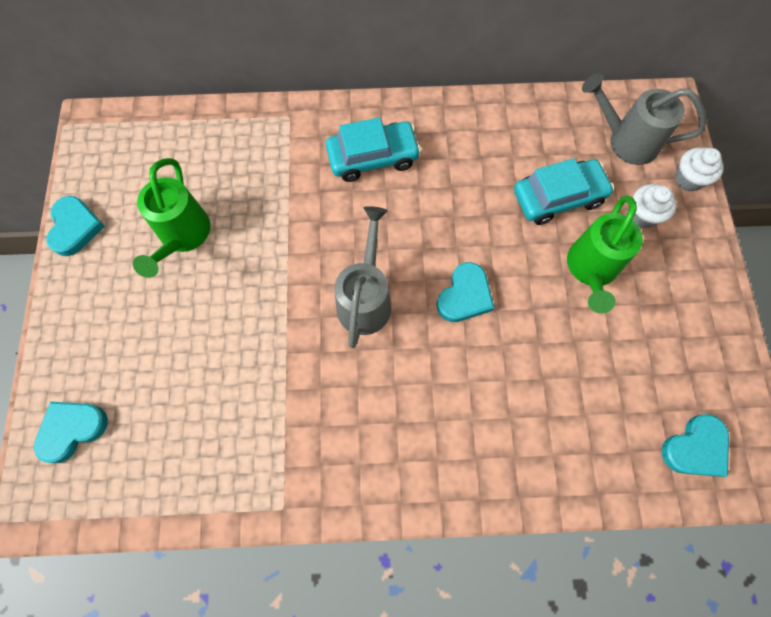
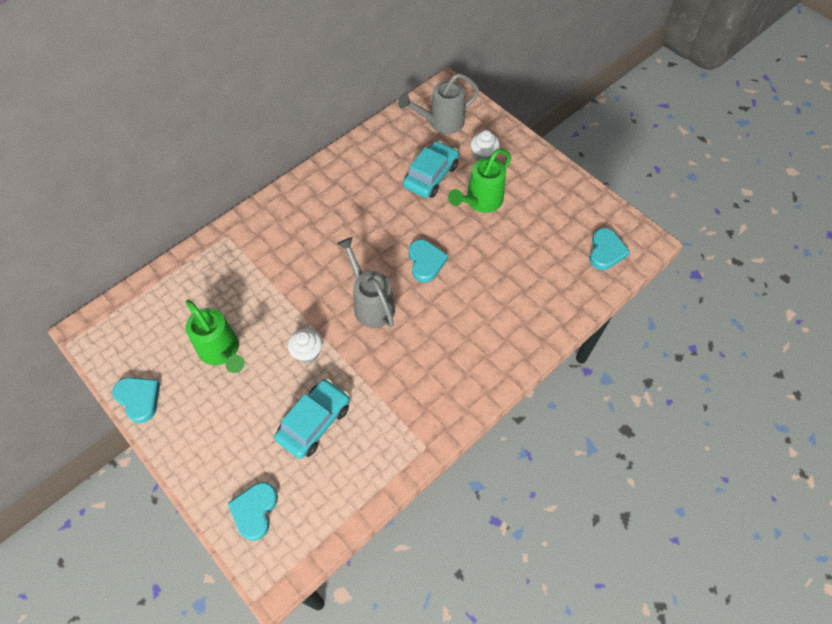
camera: 40 degrees left, 10 degrees down
(373, 157) = (303, 225): turquoise car -> turquoise car (314, 422)
(591, 269) = (481, 201): green watering can -> green watering can turned 60 degrees clockwise
(688, 179) = (490, 122): white cupcake -> white cupcake (307, 352)

